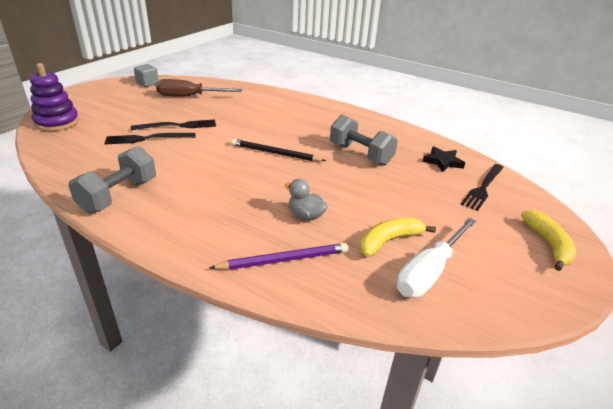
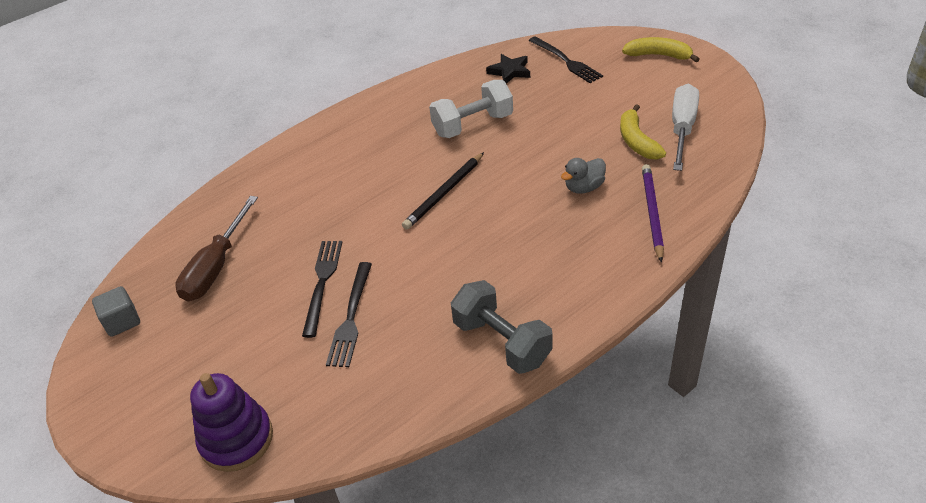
camera: 65 degrees left, 10 degrees up
(360, 154) = (473, 125): grey dumbbell -> white dumbbell
(430, 271) = (682, 128): white screwdriver -> white screwdriver turned 135 degrees counterclockwise

